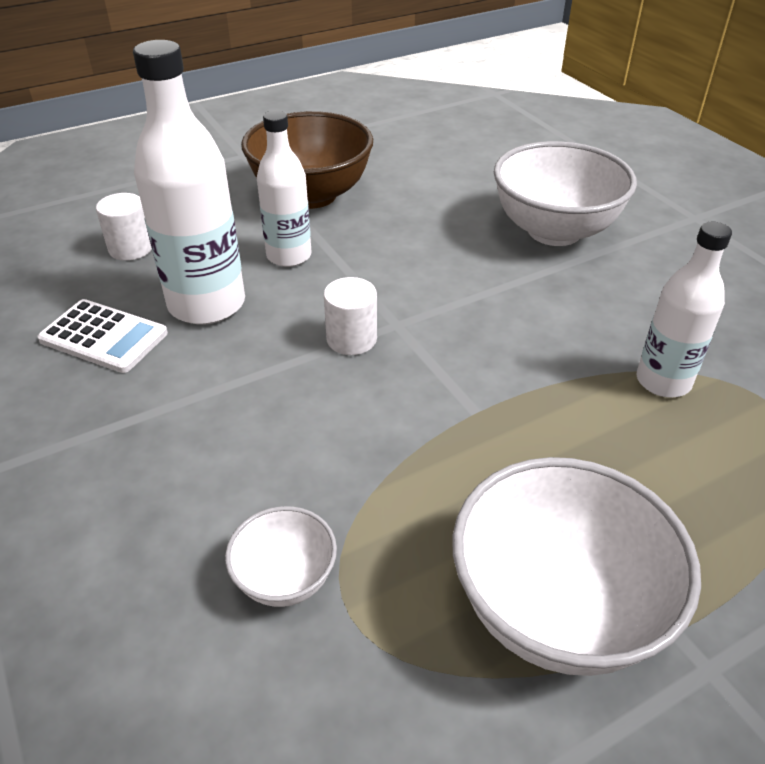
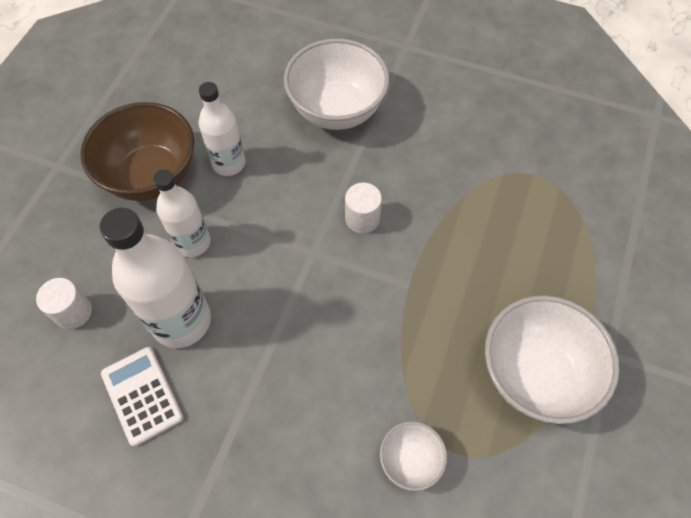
camera: 40 degrees left, 20 degrees up
(104, 337) = (142, 395): white calculator -> white calculator turned 105 degrees counterclockwise
(351, 339) = (298, 283): white cylinder -> white cylinder (362, 218)
(663, 381) = (480, 195): white bottle -> white bottle (229, 163)

